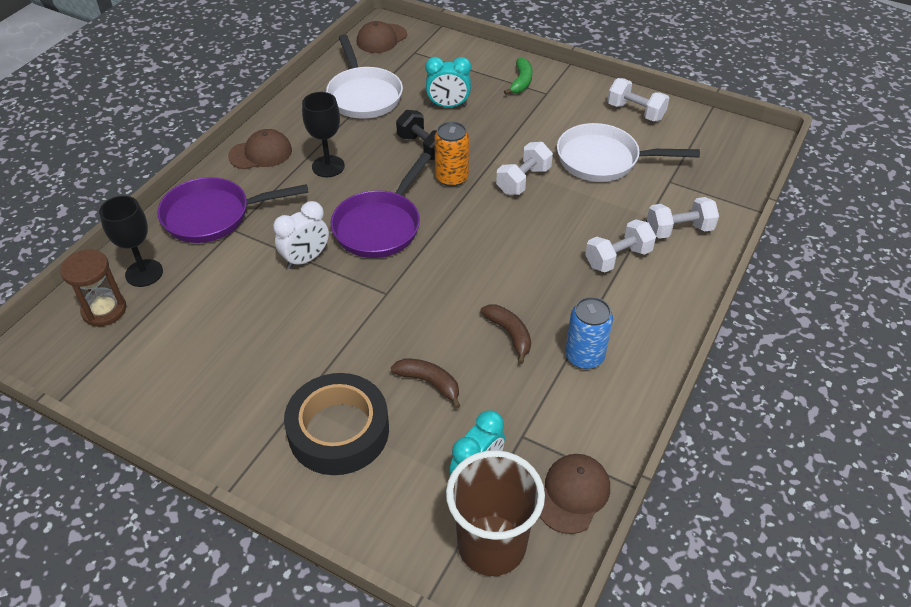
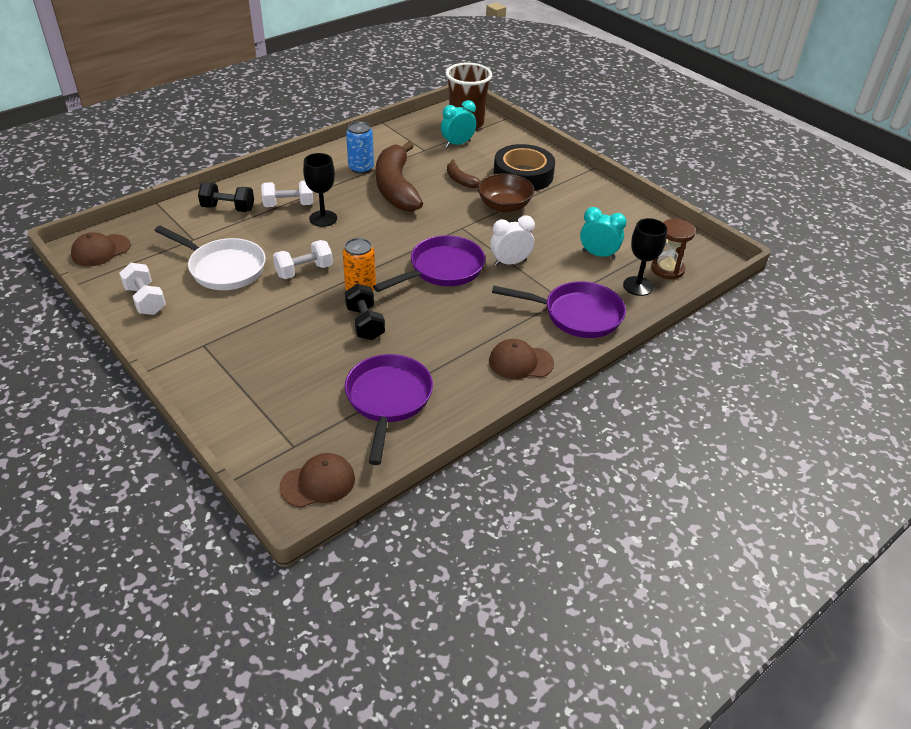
camera: 160 degrees left, 5 degrees down
(328, 166) = (462, 330): black goblet -> black goblet (323, 218)
(345, 350) = (504, 206): none -> brown bowl
(364, 95) = (388, 400): white pan -> purple pan
(448, 106) = (310, 360): turquoise clock -> turquoise clock (598, 254)
(509, 334) = (396, 188): brown banana -> brown banana, size x2.21
(521, 82) = (214, 366): green banana -> none
(573, 494) = (415, 127): brown cap -> brown cap (100, 250)
(679, 230) = (228, 208): white dumbbell -> black dumbbell

